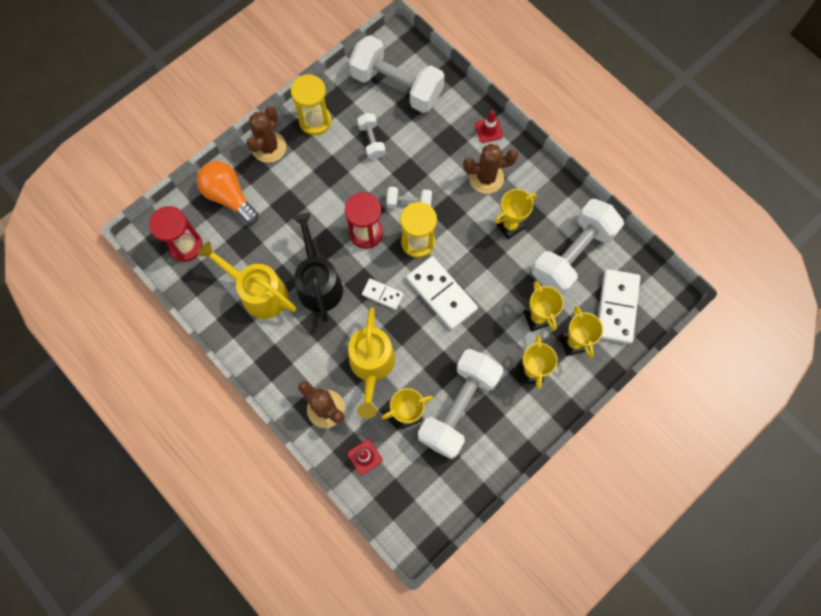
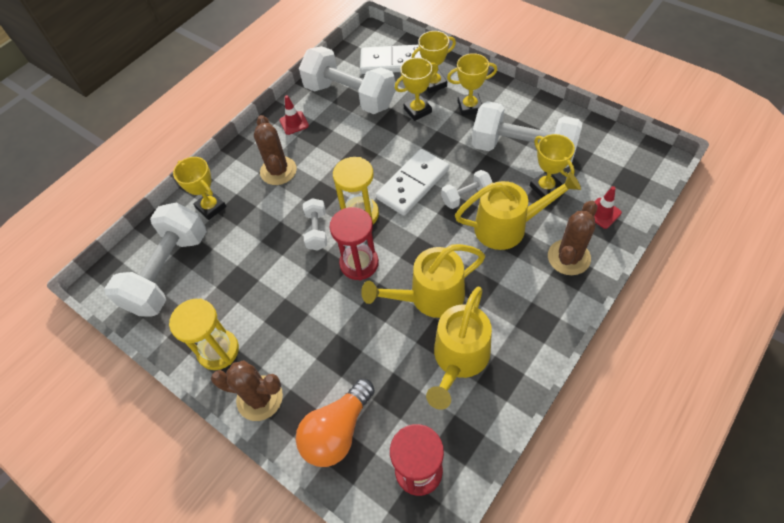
camera: 95 degrees left, 15 degrees down
(318, 282) = (429, 297): black watering can -> yellow watering can
(371, 141) = (242, 282): white dumbbell -> white dumbbell (466, 196)
(382, 294) = (427, 233): white domino -> none
(488, 130) = (222, 178): red traffic cone -> red traffic cone (294, 123)
(510, 226) = (328, 144): yellow trophy -> yellow trophy (211, 207)

